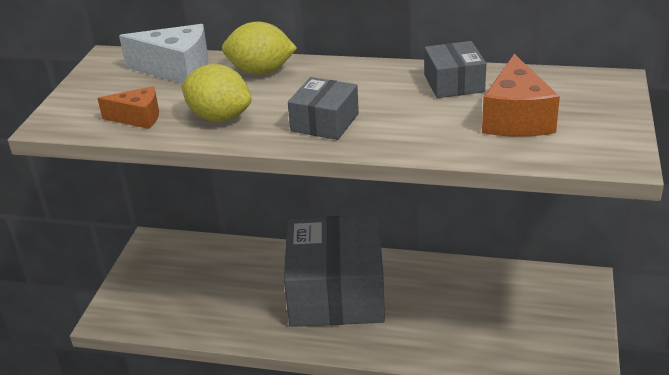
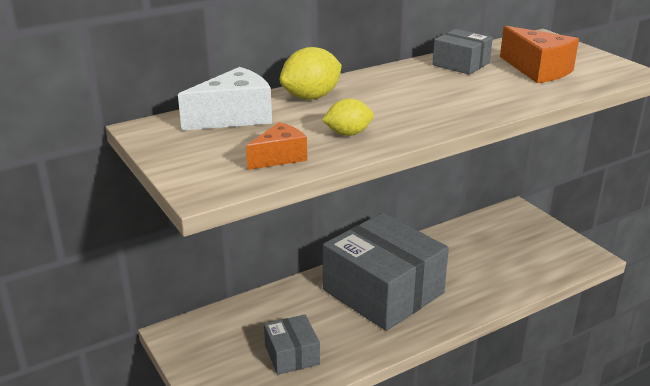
camera: 45 degrees left, 5 degrees down
(219, 117) = (348, 134): yellow lemon -> yellow lemon, size x0.65
(324, 122) = (431, 110): grey box -> grey box (292, 355)

